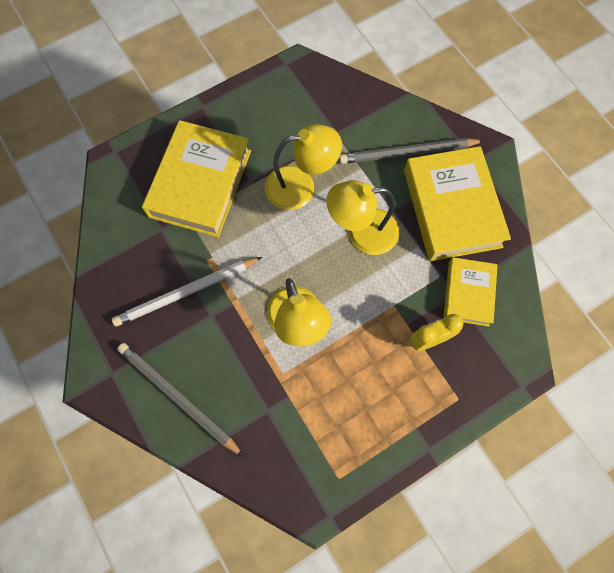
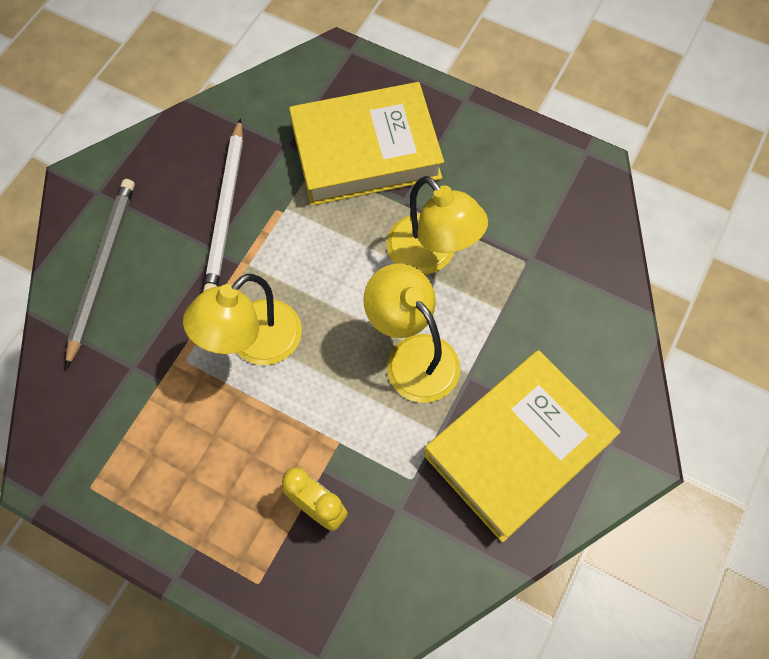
camera: 60 degrees right, 5 degrees down
(186, 292) = (226, 210): white pencil -> white pencil turned 120 degrees counterclockwise
(407, 153) = (561, 354): grey pencil -> none
(468, 293) = (408, 527): yellow book -> none

